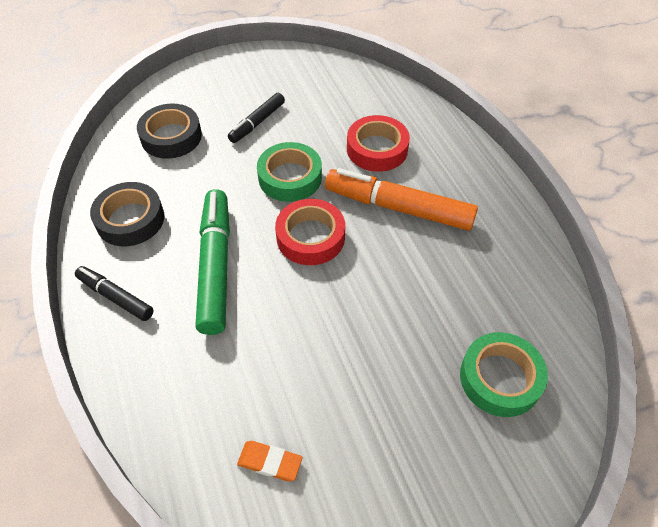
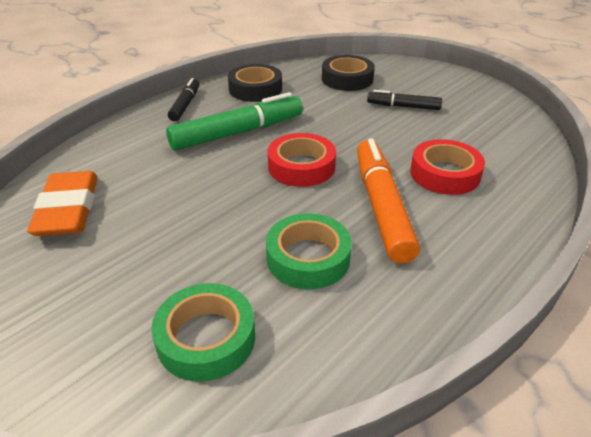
camera: 65 degrees right, 15 degrees down
(270, 462) = (68, 209): orange eraser -> orange eraser, size x1.99
(290, 177) = (358, 138): green tape -> green tape (308, 258)

